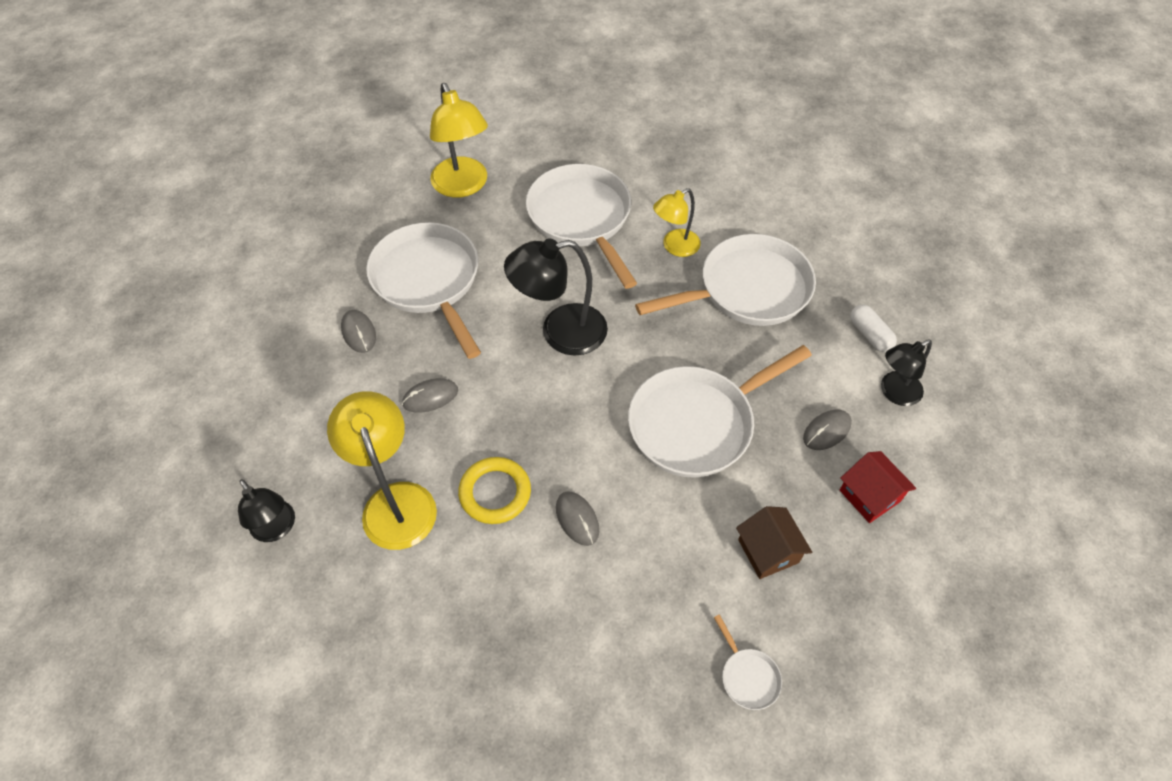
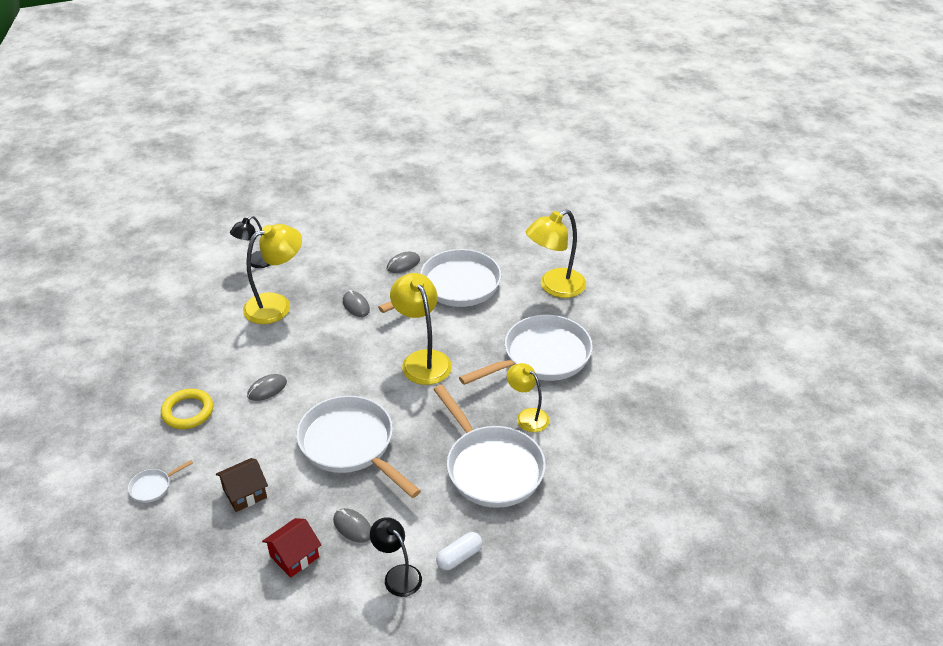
camera: 80 degrees right, 15 degrees down
(495, 493) = (285, 347): yellow ring -> yellow ring (188, 412)
(560, 332) = (422, 360): black lamp -> yellow lamp

